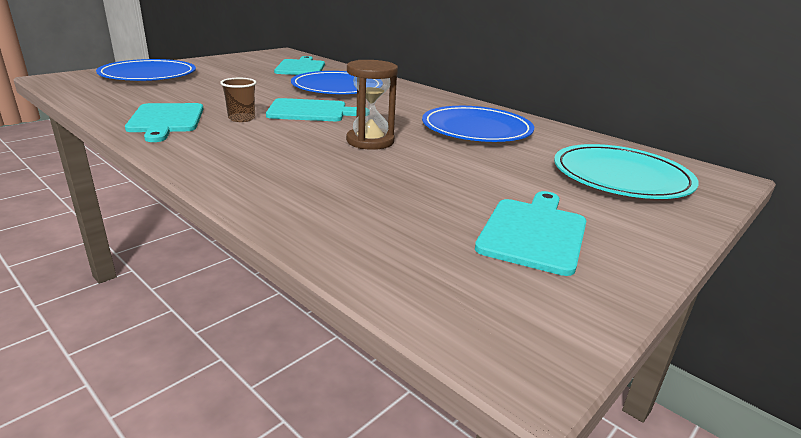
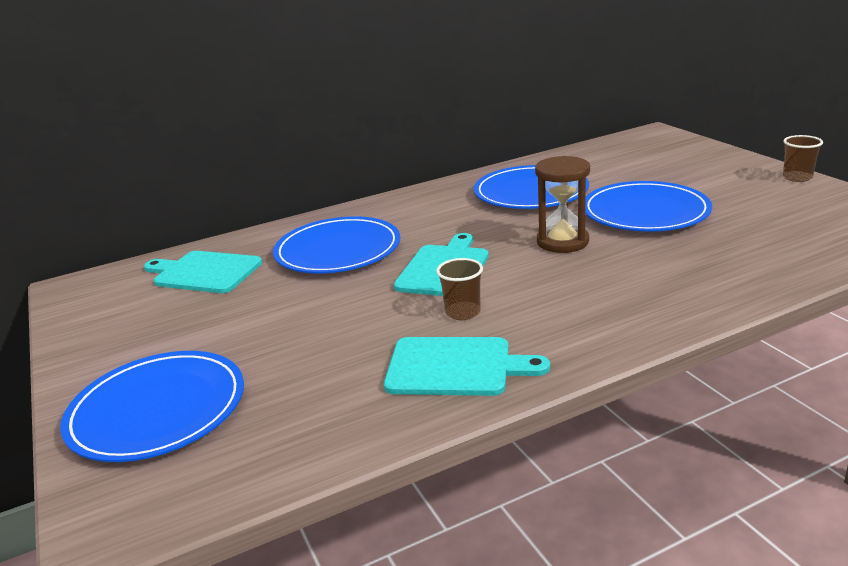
camera: 65 degrees left, 0 degrees up
(456, 171) = (645, 212): none -> blue plate
(533, 232) = (763, 200): turquoise cutting board -> none
(621, 176) = (655, 159): turquoise plate -> none
(645, 262) = (797, 177): none -> brown cup

